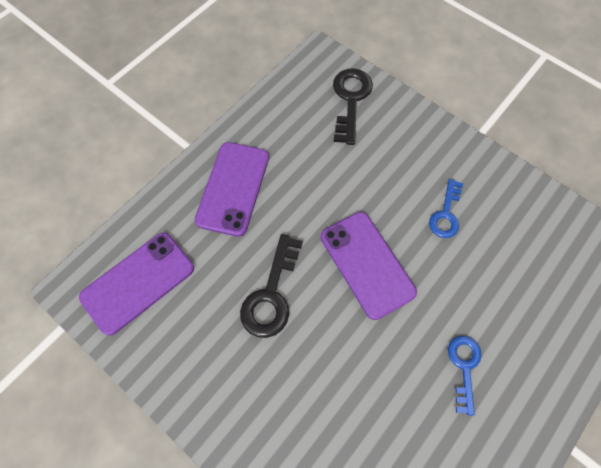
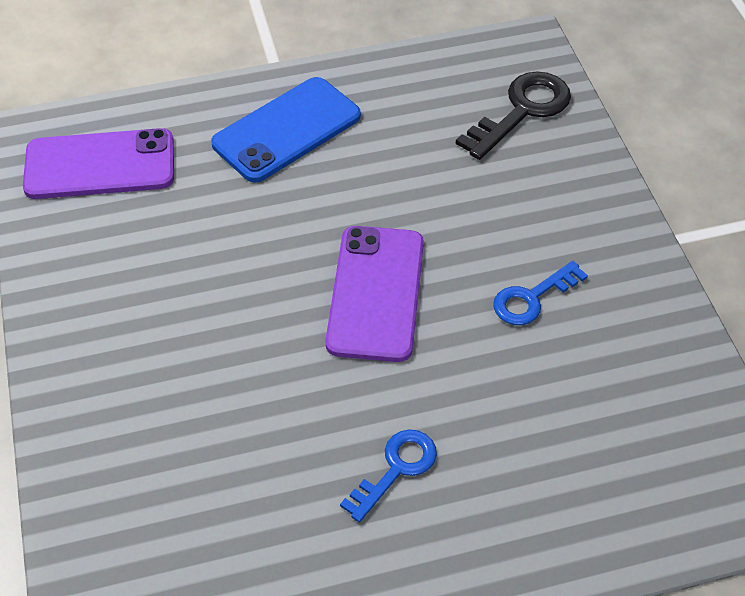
camera: 35 degrees right, 15 degrees down
(233, 188) = (287, 130): purple phone -> blue phone
(271, 294) = (233, 258): black key -> none

